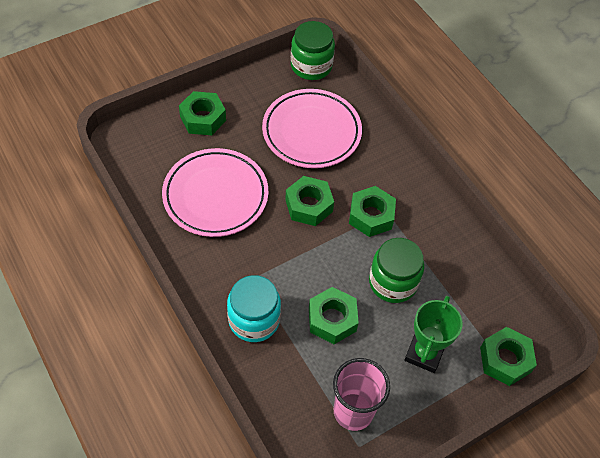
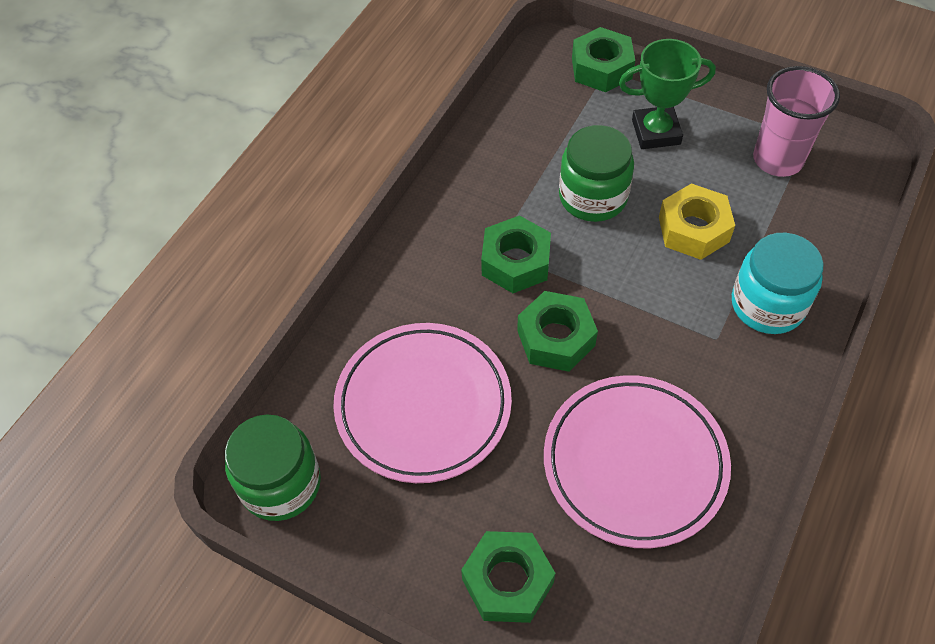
camera: 115 degrees left, 0 degrees up
(332, 319) = (693, 229): green nut -> yellow nut

